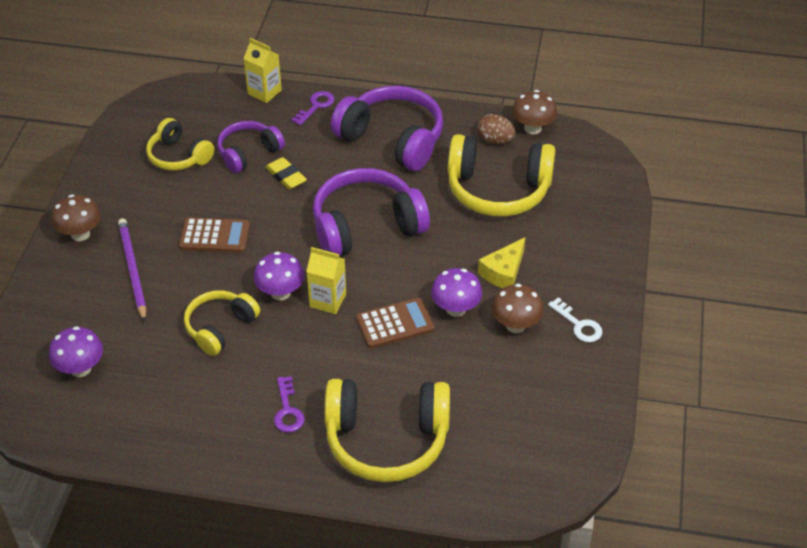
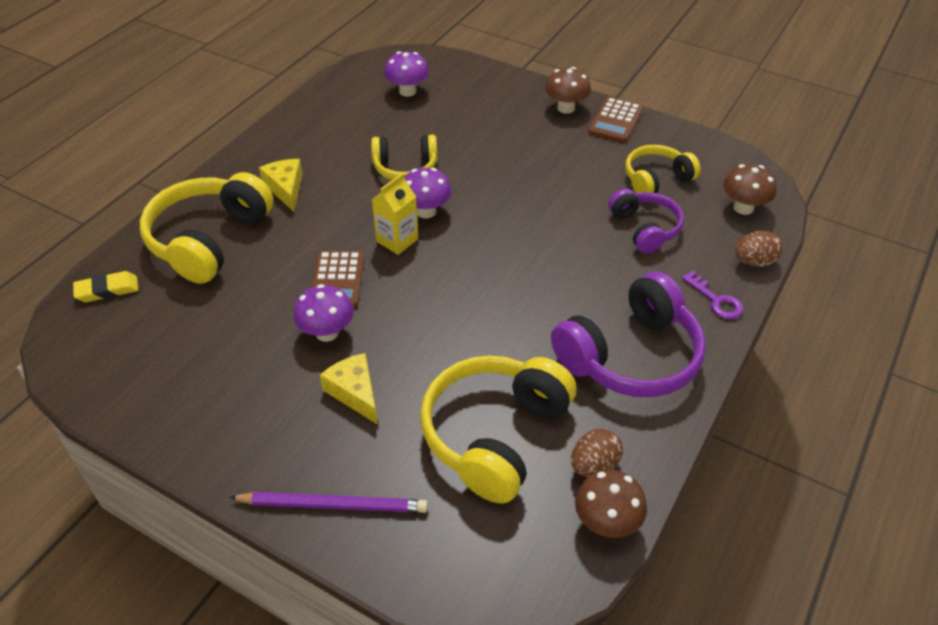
camera: 110 degrees right, 0 degrees up
(133, 270) = (505, 130): purple pencil -> purple pencil (333, 505)
(214, 236) = (525, 184): brown calculator -> brown calculator (615, 121)
(220, 328) = (405, 167): yellow headphones -> yellow headphones turned 120 degrees clockwise
(264, 92) = (754, 262): yellow carton -> brown egg
(286, 176) = (595, 249): yellow eraser -> yellow eraser (107, 290)
(288, 410) = (286, 188): purple key -> yellow cheese
(366, 226) = (487, 293): purple headphones -> none
(515, 325) = (272, 376): brown mushroom -> brown mushroom (743, 208)
(578, 325) = (234, 435): white key -> none

